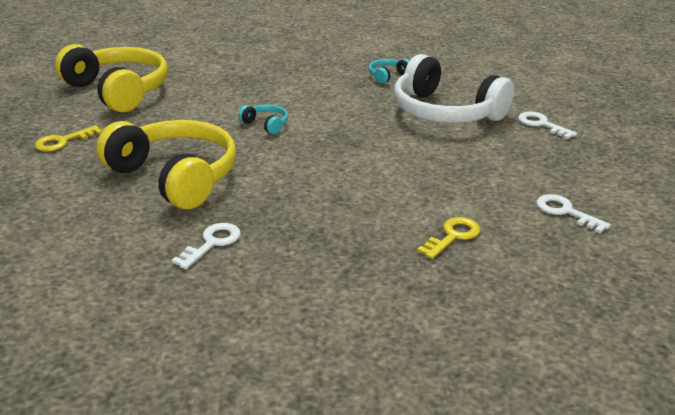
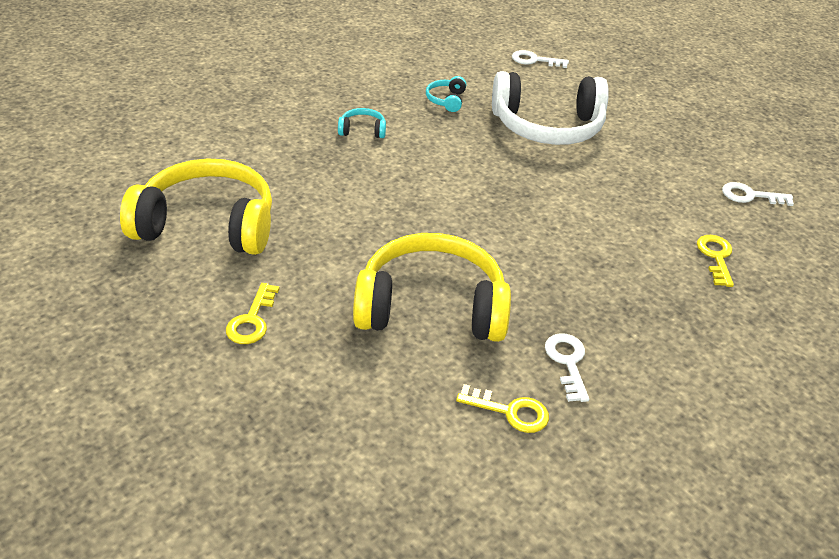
camera: 40 degrees left, 10 degrees up
(126, 250) = (510, 411): none -> yellow key
(266, 124) = (422, 205): turquoise headphones -> turquoise headphones (362, 130)
(541, 124) = (630, 111): white key -> white key (534, 60)

